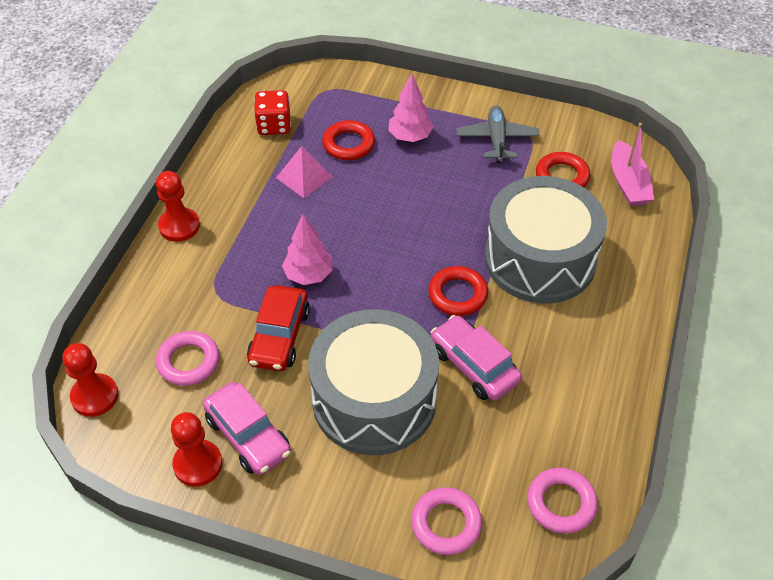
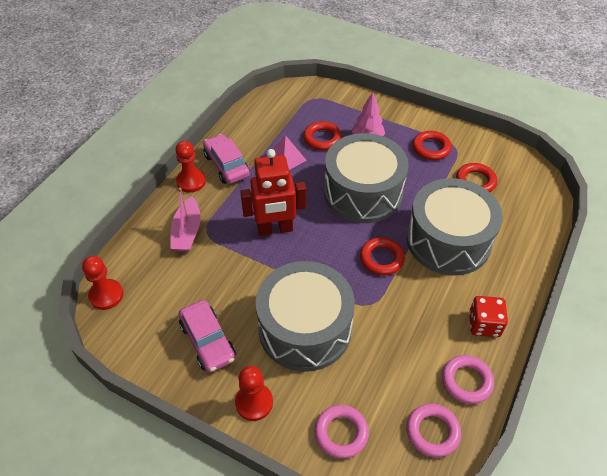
camera: 10 degrees right, 0 degrees up
(188, 361) = (177, 280): pink ring -> pink ring (466, 381)
(198, 464) = (167, 357): red pawn -> red pawn (254, 402)
(274, 125) = (272, 119): red dice -> red dice (484, 324)
(279, 336) = (245, 271): red car -> none
(308, 275) = (275, 229): pink tree -> red robot
(417, 210) = (363, 192): none -> grey drum
(474, 366) = (384, 314): pink car -> pink car (226, 165)
(496, 139) = (431, 148): grey plane -> red ring
(628, 183) = (525, 193): pink boat -> pink boat (187, 232)

